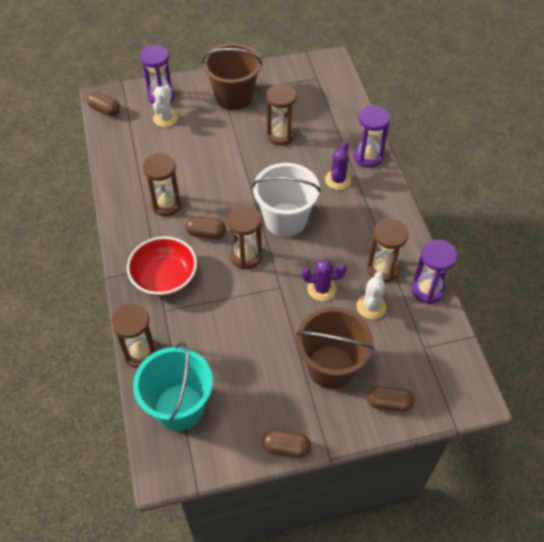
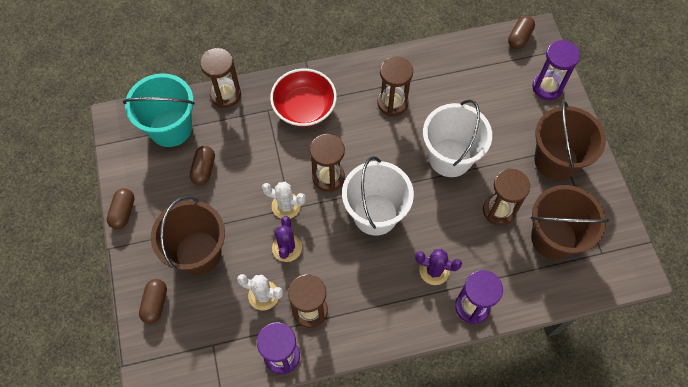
camera: 90 degrees right, 10 degrees up
(165, 118) = (513, 94): white cactus -> white cactus (286, 206)
(206, 233) = (356, 140): brown capsule -> brown capsule (204, 169)
(228, 164) = (450, 157): none -> white bucket
(305, 104) = (553, 238): none -> brown bucket

